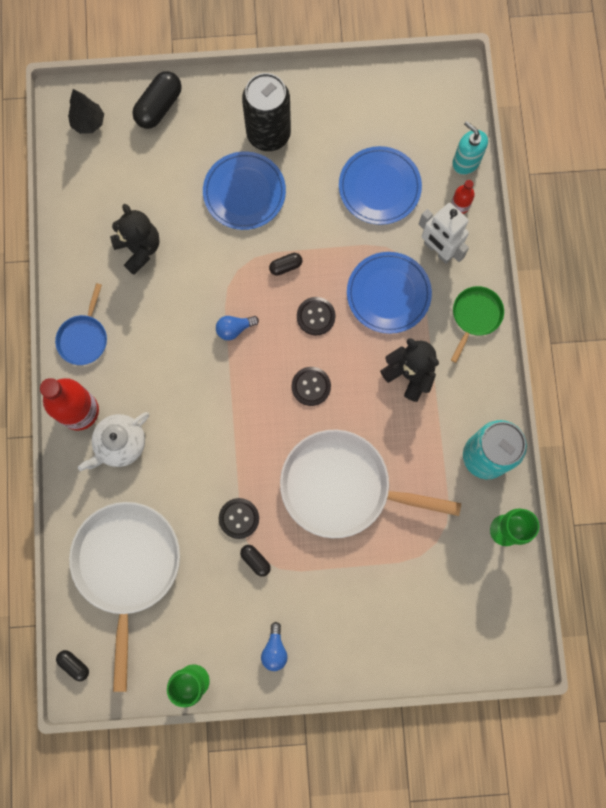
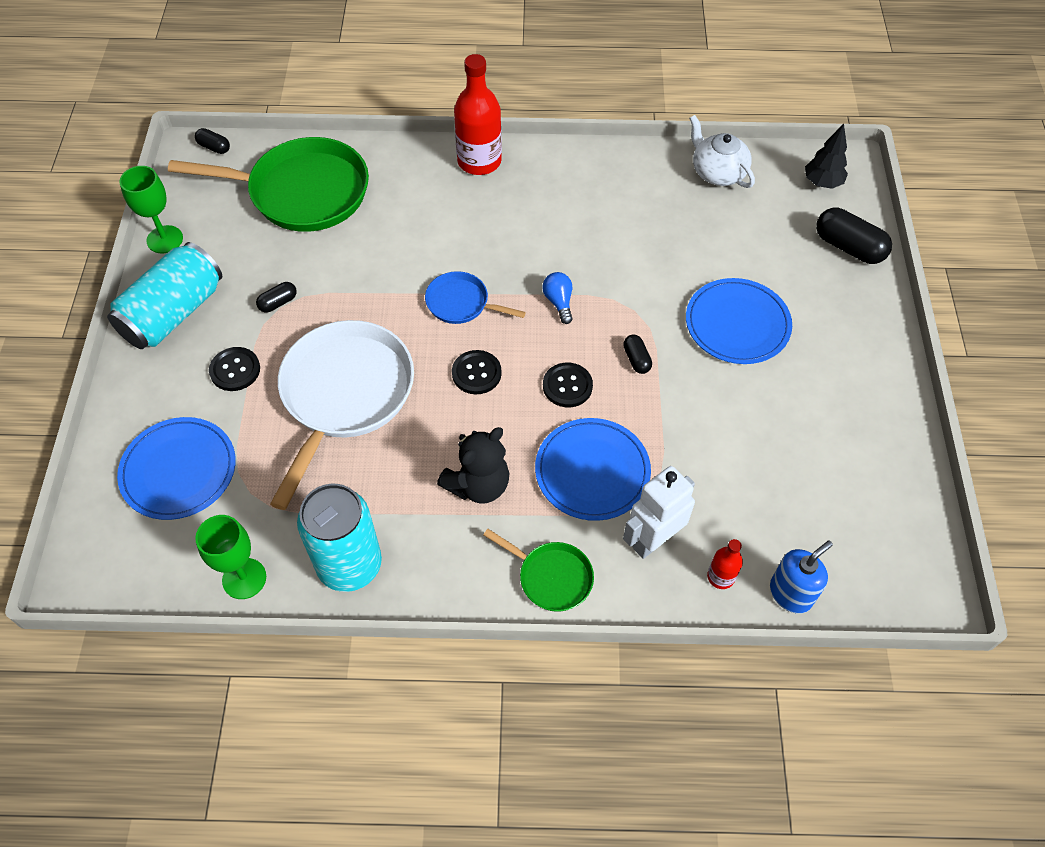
camera: 95 degrees right, 20 degrees down
(74, 665) = (214, 147): black capsule -> black capsule turned 75 degrees clockwise
(84, 338) = (561, 168): blue pan -> blue pan (461, 303)
(120, 444) = (436, 193): white teapot -> white teapot (717, 172)
(127, 566) = (302, 192): white pan -> green pan
(139, 249) = (664, 219): black teddy bear -> none
(239, 518) = (330, 291): black button -> black button (235, 370)
(268, 134) = (819, 355): black can -> none
(274, 649) = (173, 313): blue light bulb -> turquoise can
(379, 187) = (747, 476): blue plate -> blue plate (179, 470)
(466, 162) = (790, 593): turquoise soap dispenser -> blue soap dispenser

